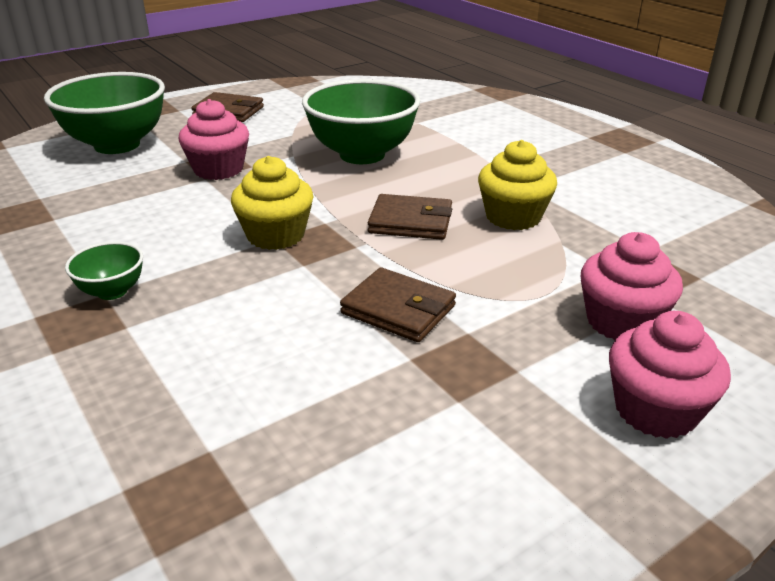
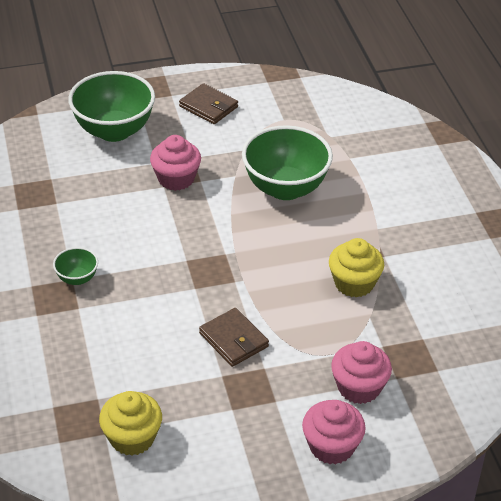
camera: 20 degrees right, 10 degrees up
(276, 235) = (189, 257): yellow cupcake -> yellow cupcake (132, 438)
(410, 222) = (281, 269): brown wallet -> none

